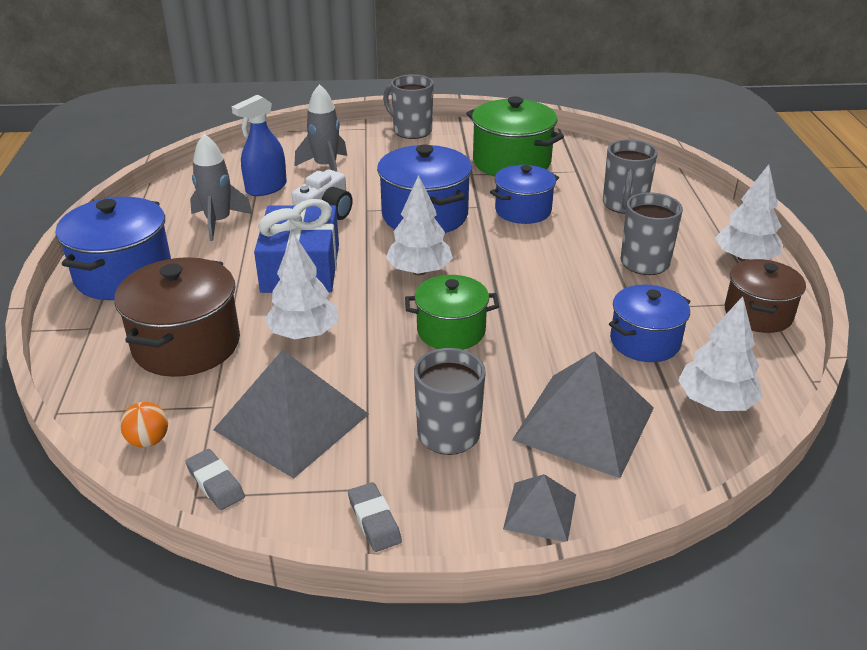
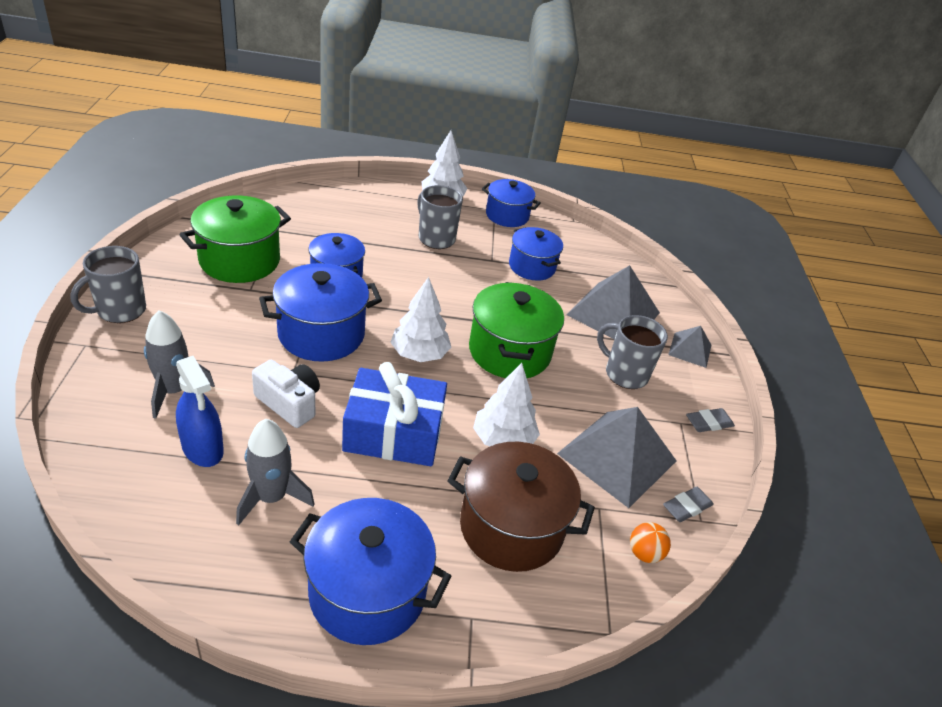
camera: 90 degrees left, 5 degrees up
(451, 331) = (509, 352): green pot -> green pot, size x1.52
(624, 205) = (348, 223): grey mug -> none
(715, 402) = (593, 259): white tree -> none
(758, 314) = (507, 216): brown pot -> blue pot

